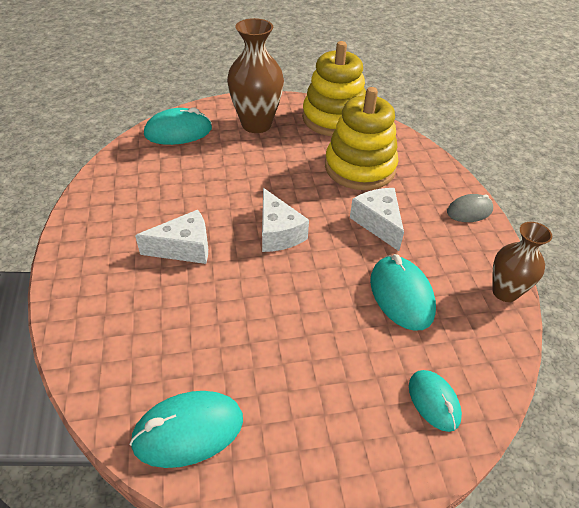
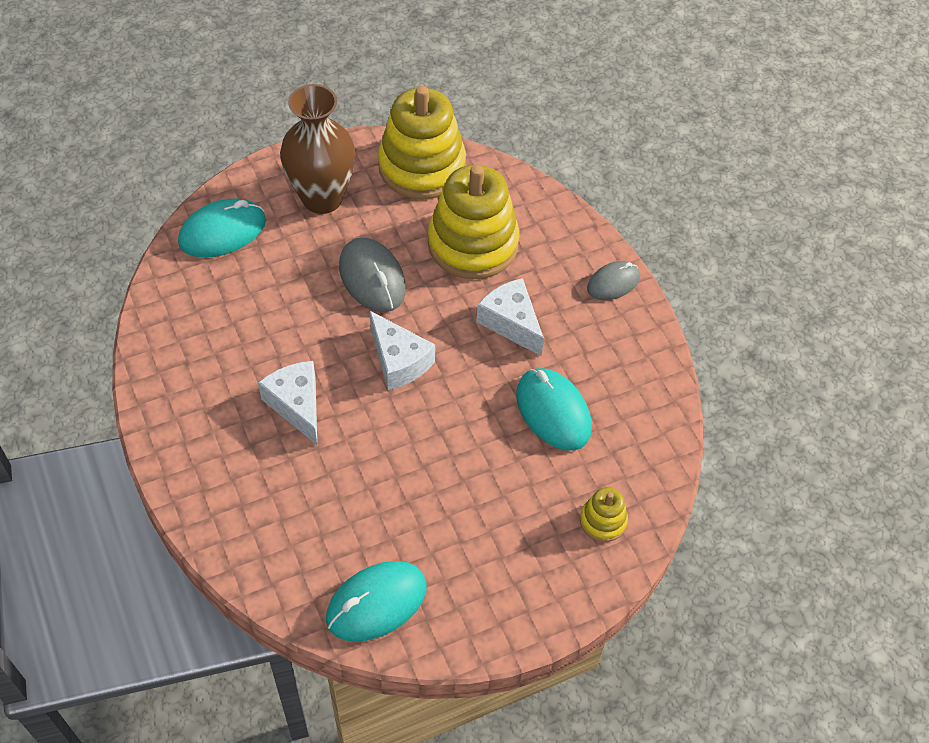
camera: 15 degrees left, 10 degrees up
(184, 248) = (297, 405): white cheese -> white cheese turned 90 degrees counterclockwise
(275, 176) = (372, 278): none -> grey mouse
(433, 401) = (603, 521): turquoise mouse -> yellow stacking toy
(505, 292) = (661, 384): brown vase -> none

